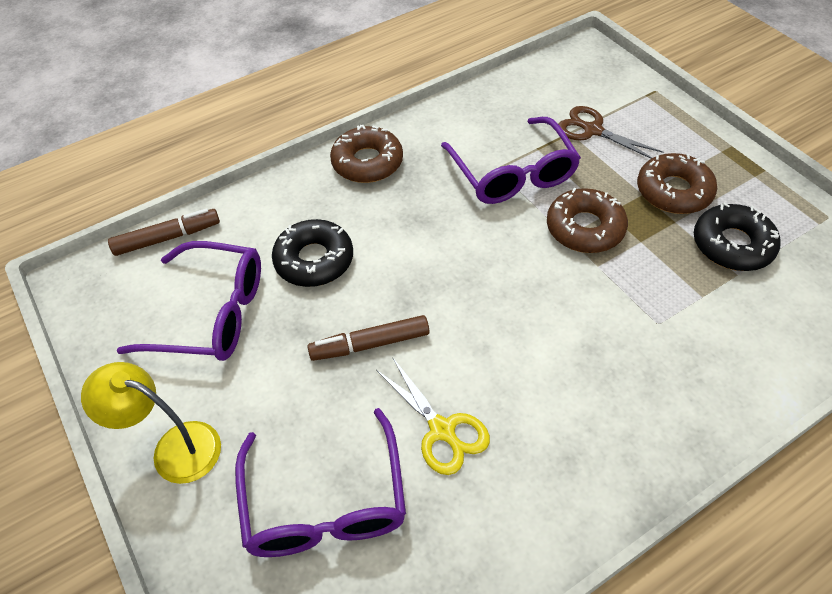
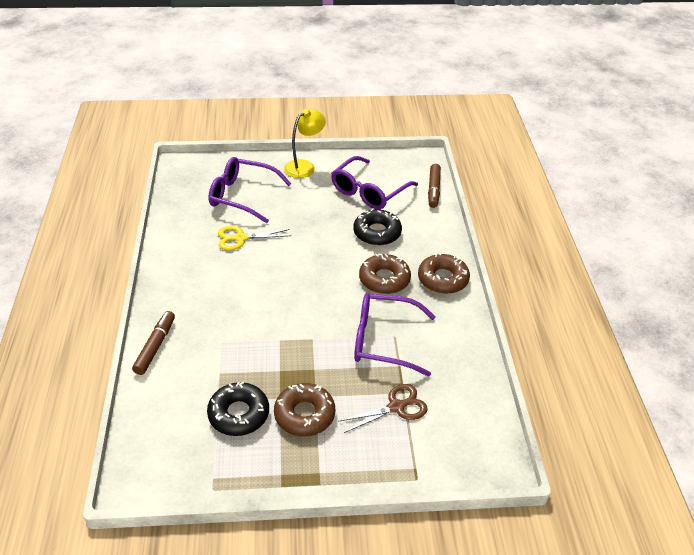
camera: 115 degrees right, 10 degrees down
(370, 344) = (306, 233): brown marker -> brown marker (155, 346)
(585, 228) = (311, 350): brown donut -> brown donut (384, 279)

